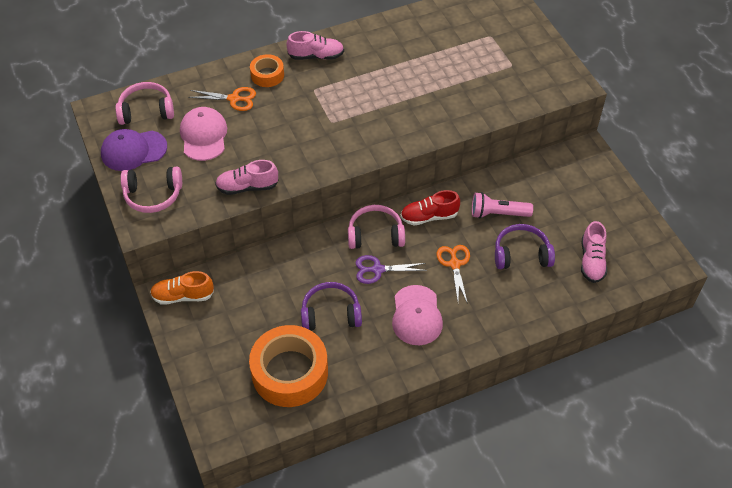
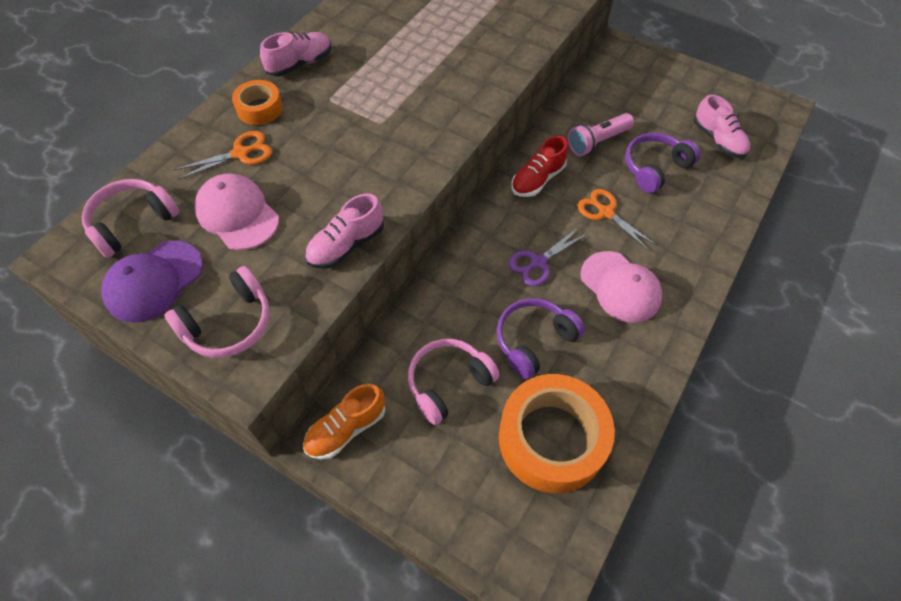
camera: 35 degrees left, 5 degrees up
(375, 235) = (502, 227): pink headphones -> pink headphones (448, 383)

